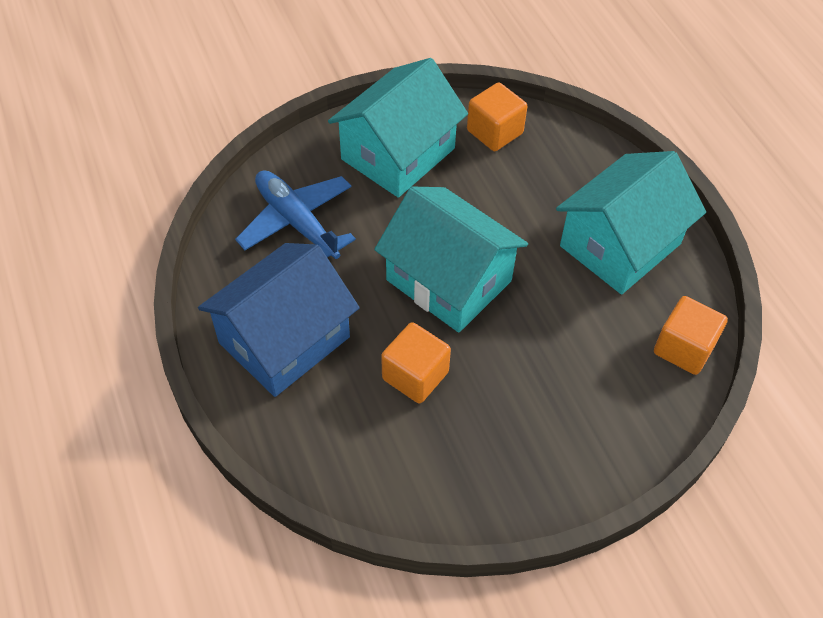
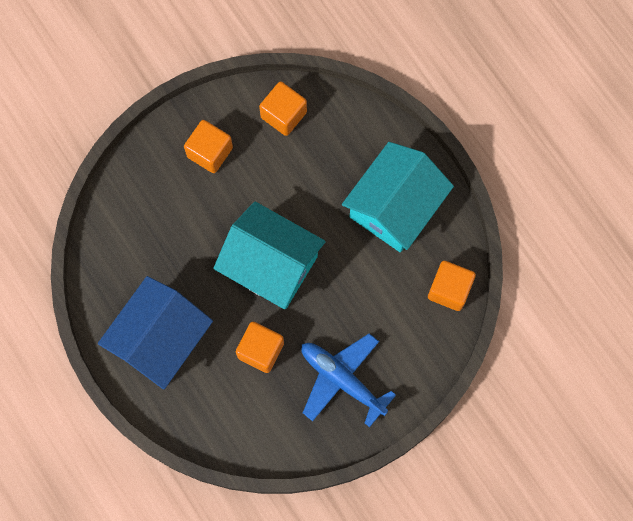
camera: 10 degrees left, 20 degrees up
(296, 222) = (145, 234): blue plane -> blue plane (342, 379)
(398, 153) = (210, 152): turquoise house -> orange cube

